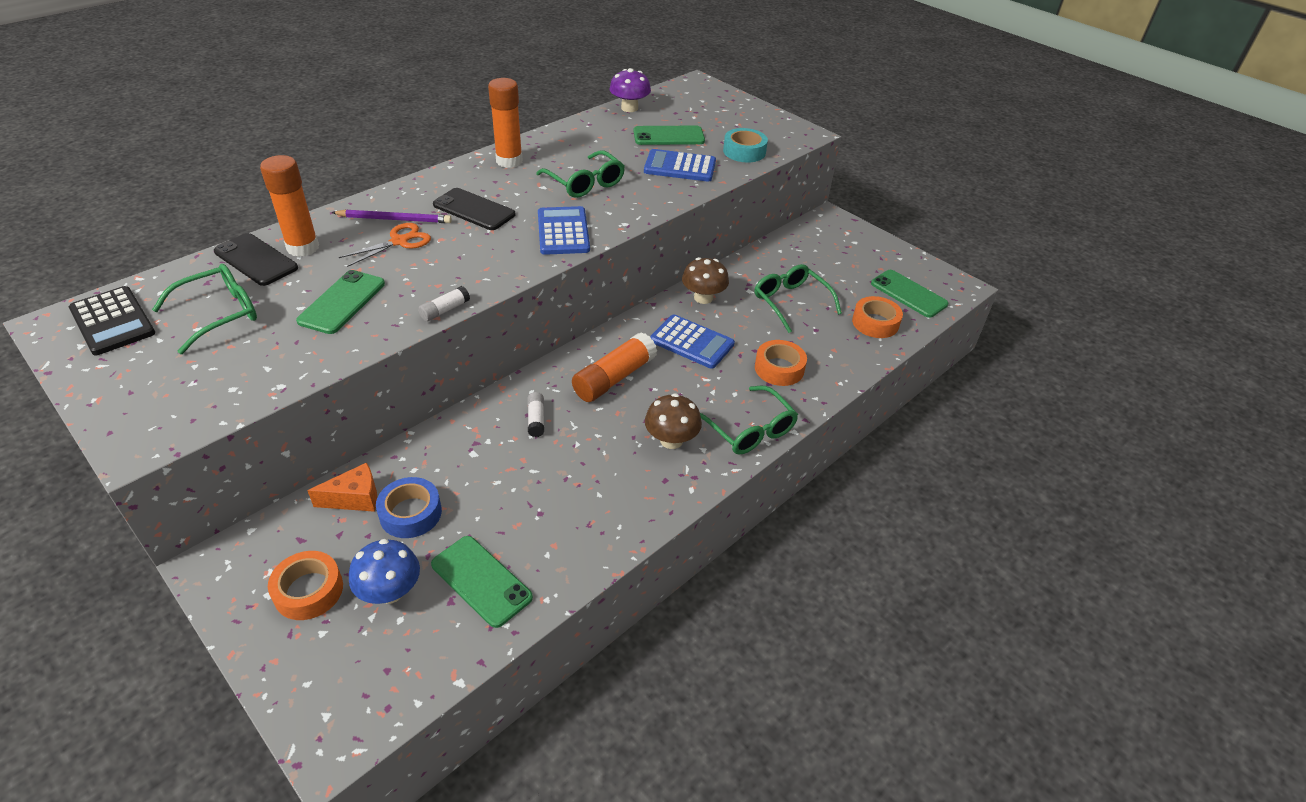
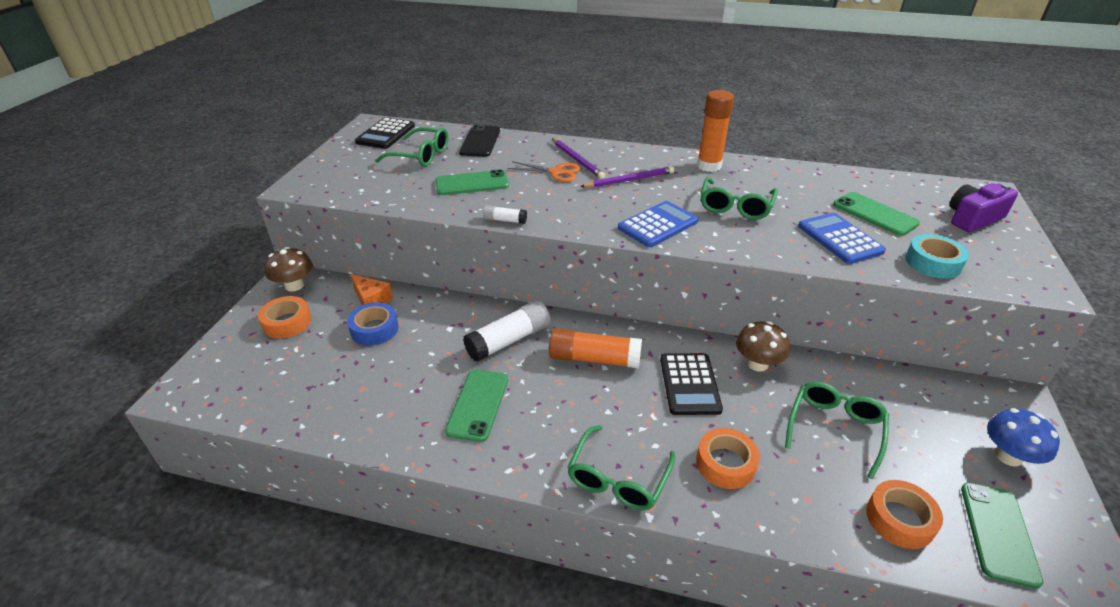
camera: 60 degrees right, 5 degrees down
(303, 248) = (509, 148): orange glue stick -> none
(390, 591) = (303, 355): blue mushroom -> blue mushroom (1008, 456)
(474, 210) = (629, 180): black phone -> purple pencil
(481, 581) = (335, 392): green phone -> green phone (478, 405)
(536, 419) = (509, 340): white glue stick -> white glue stick, size x2.01
(629, 108) = (877, 179): purple mushroom -> none
(671, 440) = (555, 428): brown mushroom -> brown mushroom (294, 285)
(692, 342) = (689, 384): blue calculator -> black calculator
(717, 108) = (973, 218): none -> purple camera

